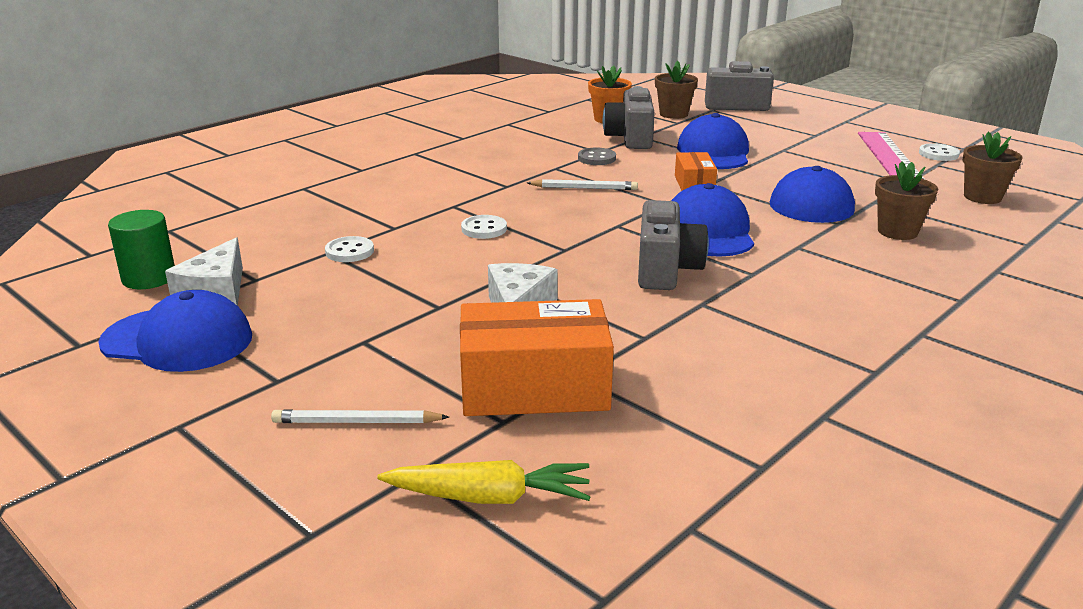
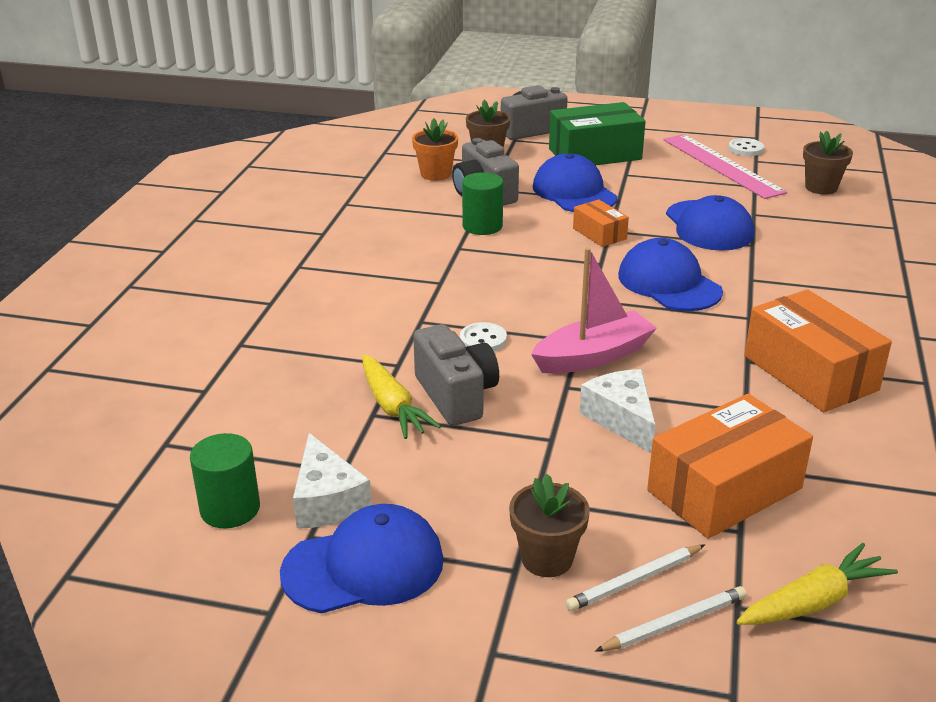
camera: 30 degrees left, 5 degrees up
(349, 251) = (392, 406): white button -> yellow carrot
(560, 263) = (593, 356): none -> pink boat
(584, 188) = (514, 265): white pencil -> white pencil (674, 623)
(596, 158) = (482, 226): grey button -> green cylinder
(666, 270) = (684, 335): grey camera -> grey camera (456, 395)
(754, 329) = (810, 373): none -> orange box
(773, 131) = (594, 154): none -> green box
(897, 232) = (802, 241): brown flower pot -> brown flower pot (547, 558)

